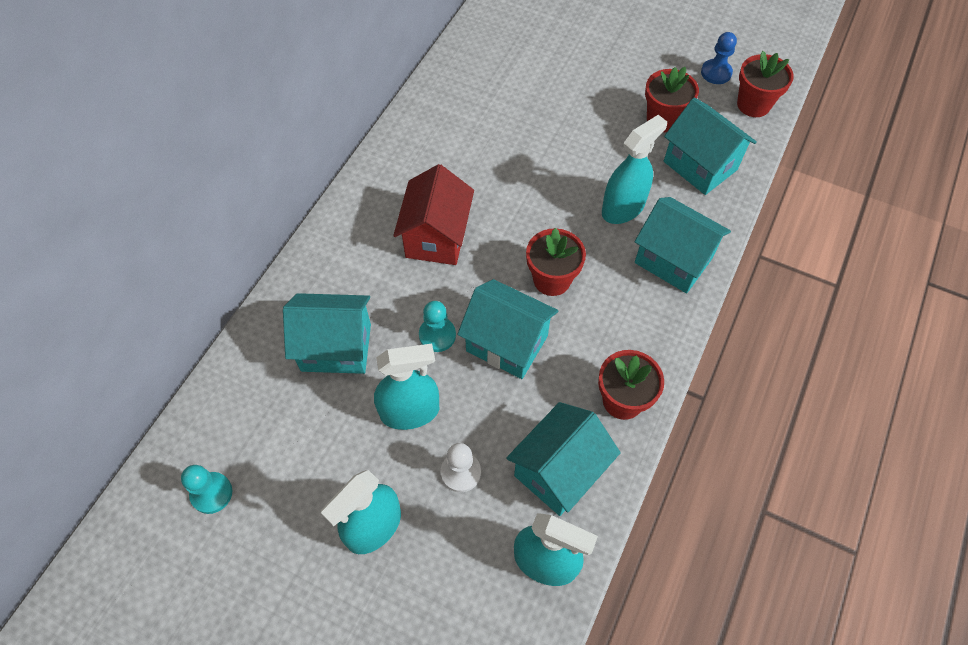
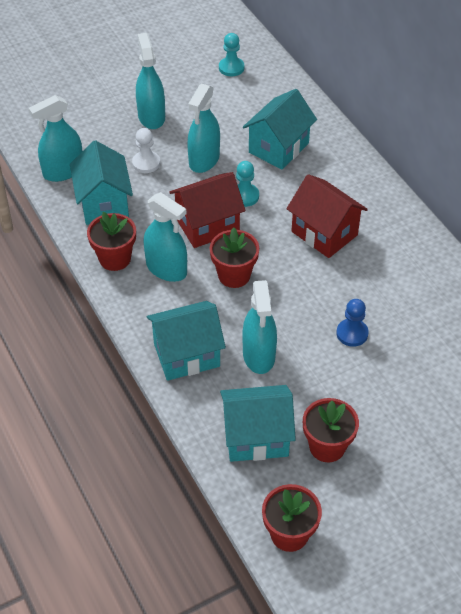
camera: 125 degrees right, 10 degrees down
(507, 343) = (207, 225): turquoise house -> red house
(594, 342) = (166, 269): none -> turquoise spray bottle
(716, 73) = (352, 533): blue pawn -> blue pawn (352, 333)

